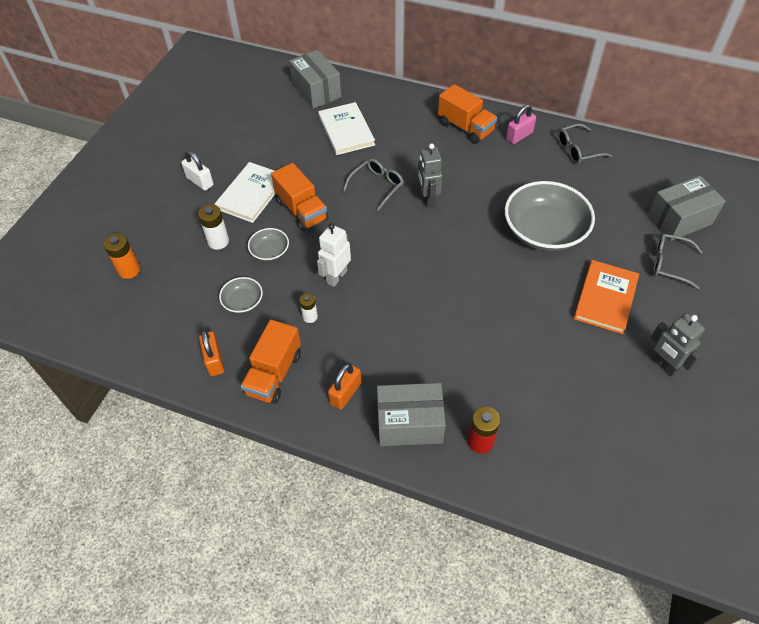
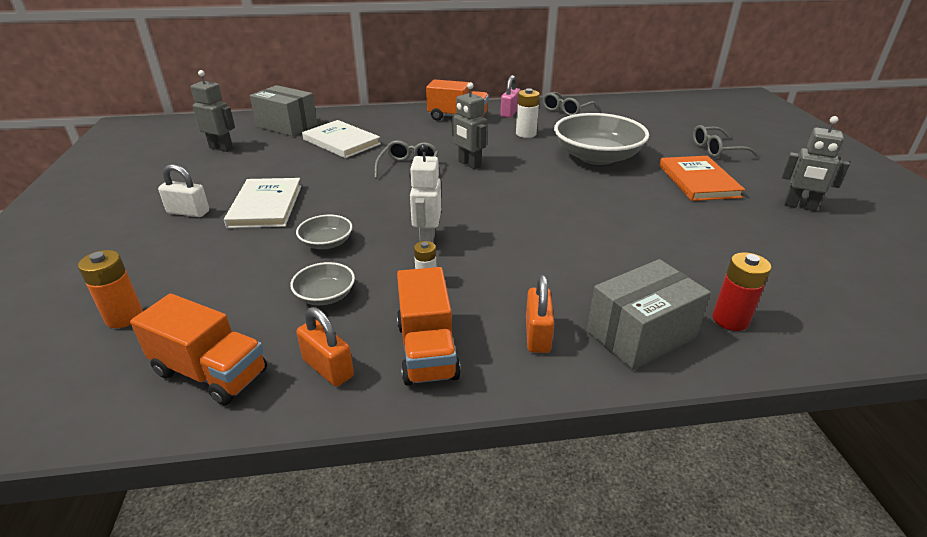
camera: 30 degrees left, 20 degrees down
(218, 241) = (249, 253): white battery -> white battery (526, 134)
(253, 107) = (221, 148): none -> grey robot
(301, 210) = (339, 202): orange truck -> orange truck (211, 372)
(679, 220) = (689, 126): grey box -> none

